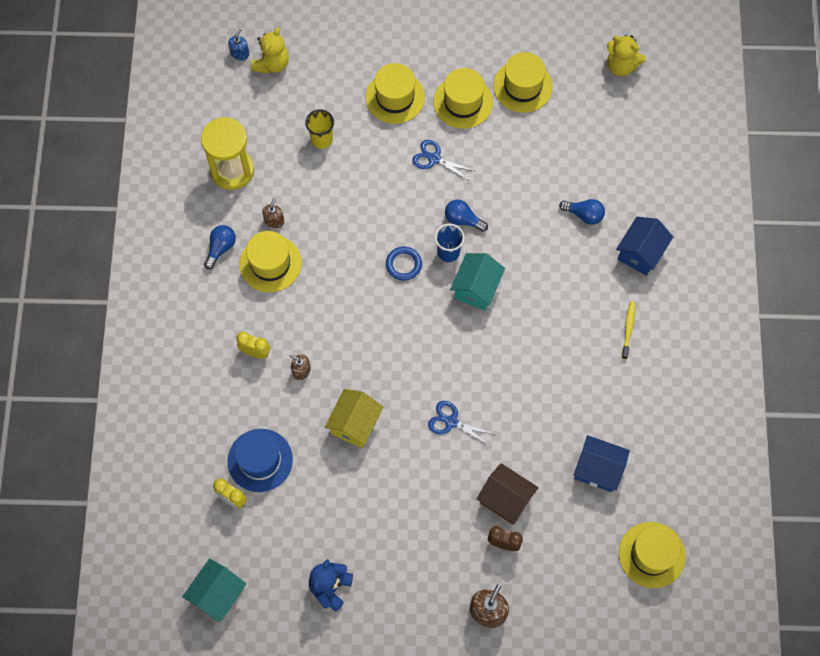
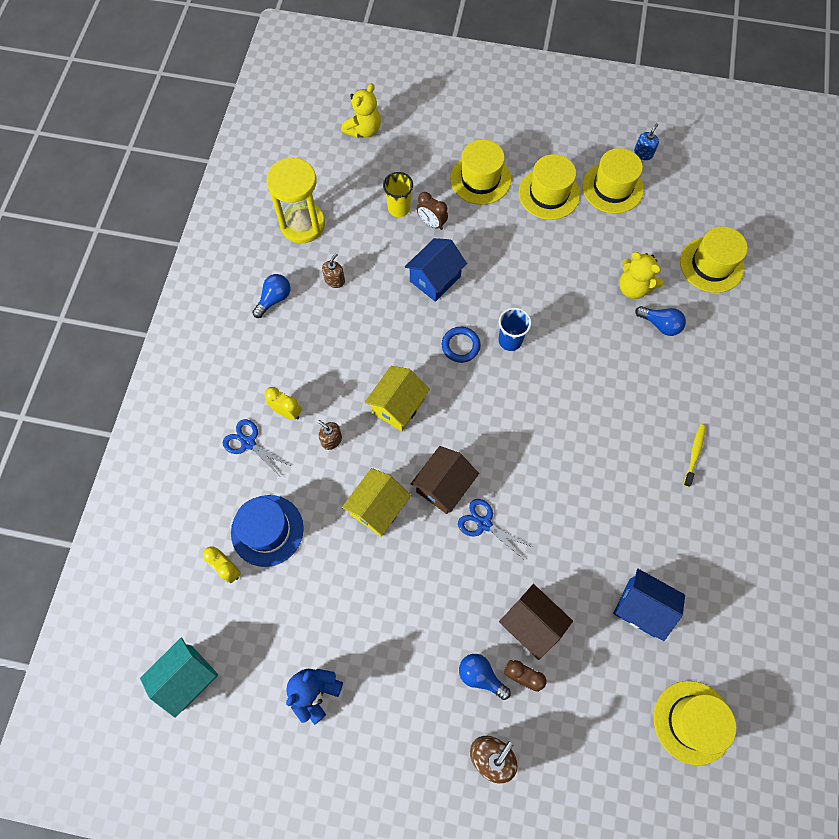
camera: 10 degrees right, 0 degrees up
(240, 53) = (334, 116): blue soap dispenser -> blue soap dispenser (643, 153)
(270, 263) = (322, 322): yellow hat -> yellow hat (711, 265)
(356, 149) = (432, 223): none -> brown clock
(356, 330) = (398, 406): none -> yellow house
(410, 395) = (444, 486): none -> brown house
(434, 159) = (510, 244): blue scissors -> blue scissors (248, 443)
(463, 220) = (530, 310): blue light bulb -> blue light bulb (480, 676)
(476, 288) = (534, 383): turquoise house -> none
(621, 66) = (717, 183): yellow teddy bear -> yellow teddy bear (633, 288)
(640, 253) = (717, 374): blue house -> blue house (435, 279)

